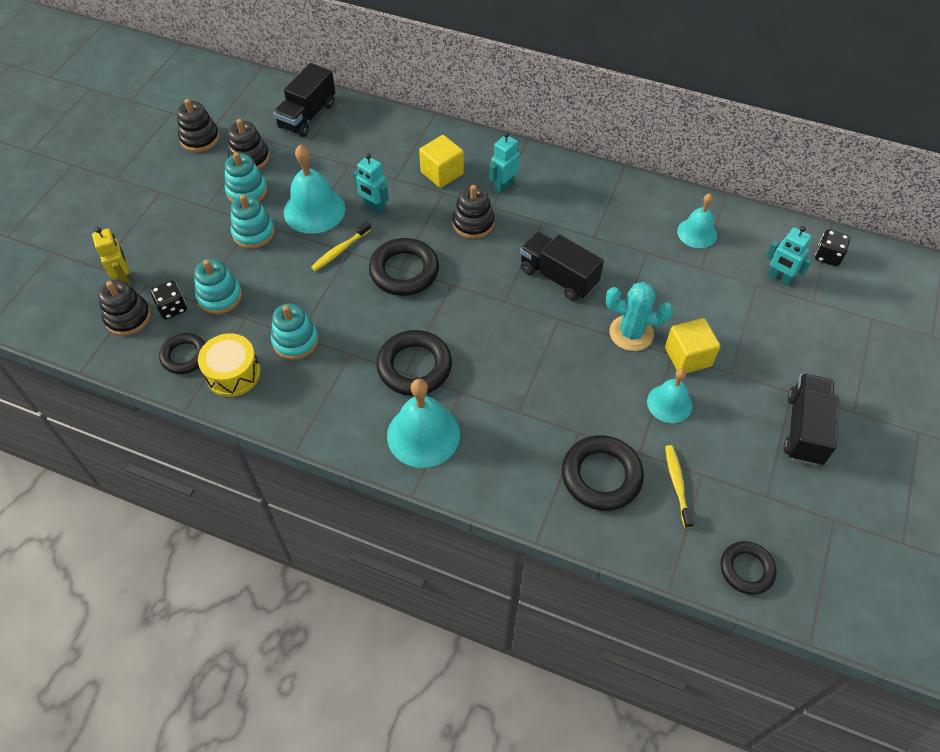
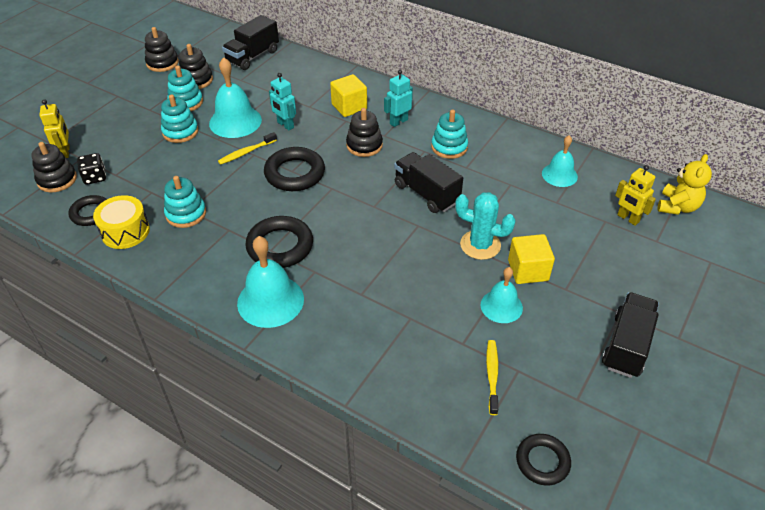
camera: 10 degrees right, 10 degrees down
(219, 296) = (136, 174): turquoise stacking toy -> turquoise stacking toy (449, 147)
(601, 476) = (422, 358): black ring -> none
(779, 278) = (628, 218): turquoise robot -> yellow robot
(827, 256) = (677, 207): black dice -> yellow teddy bear

